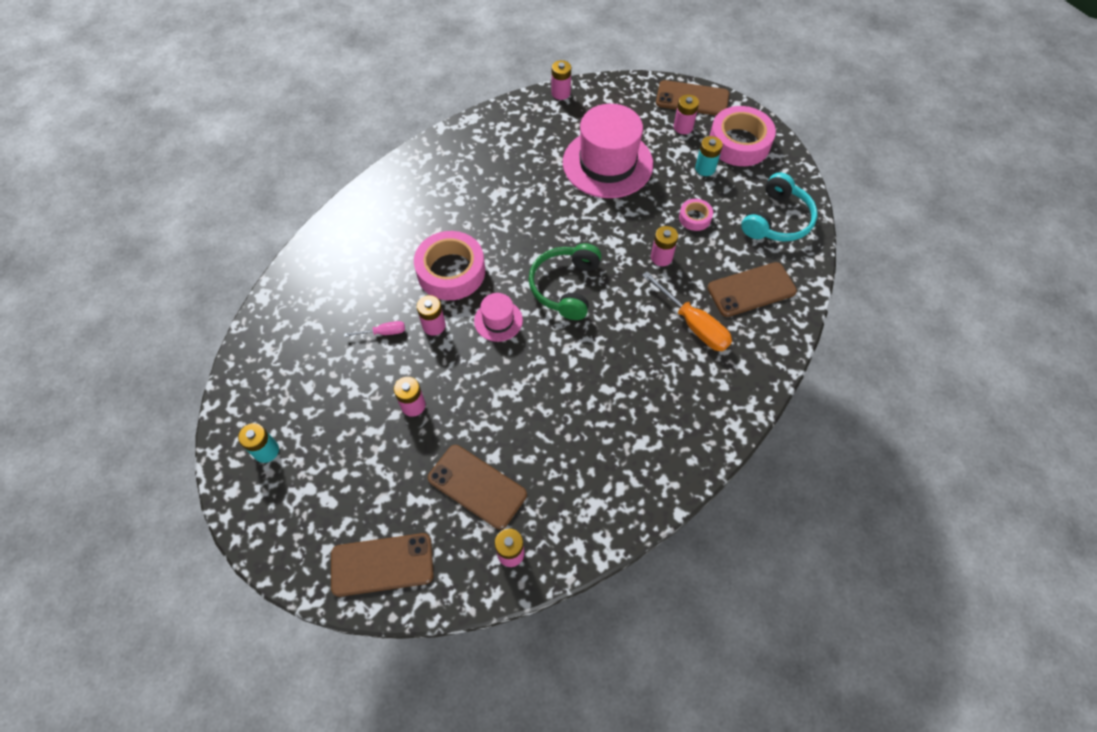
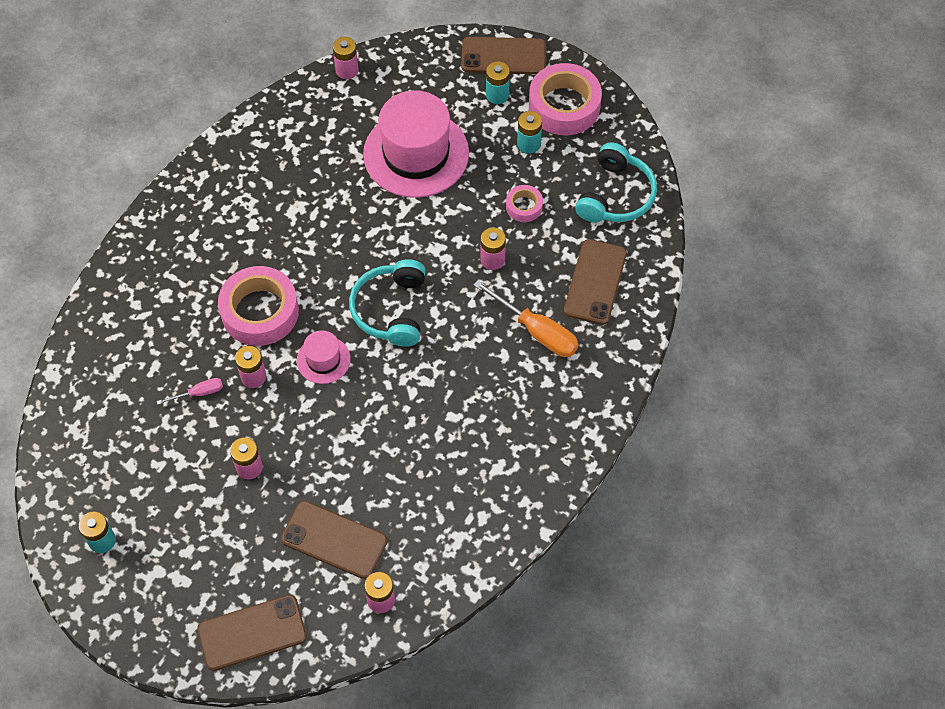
camera: 10 degrees left, 0 degrees up
(565, 286) = (391, 310): green headphones -> turquoise headphones
(683, 127) = (497, 95): pink battery -> turquoise battery
(751, 289) = (595, 282): brown phone -> brown phone turned 45 degrees counterclockwise

